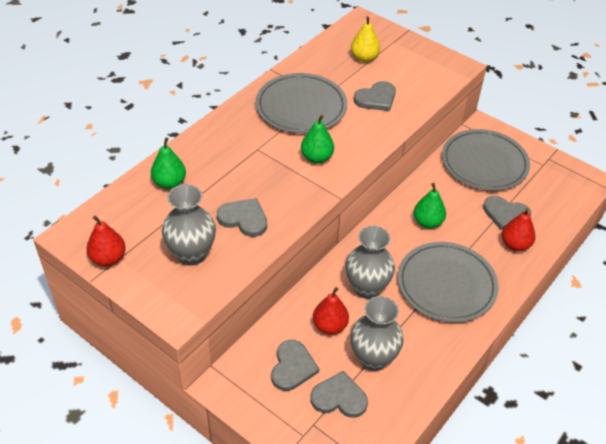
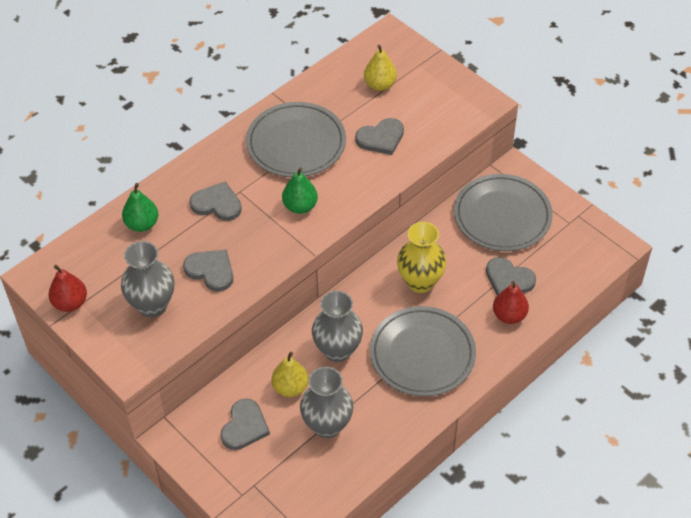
camera: 10 degrees right, 5 degrees up
(330, 326) = (290, 387): red pear -> yellow pear
(339, 397) = (284, 461): grey heart -> grey heart (217, 204)
(427, 222) = (420, 282): green pear -> yellow vase

